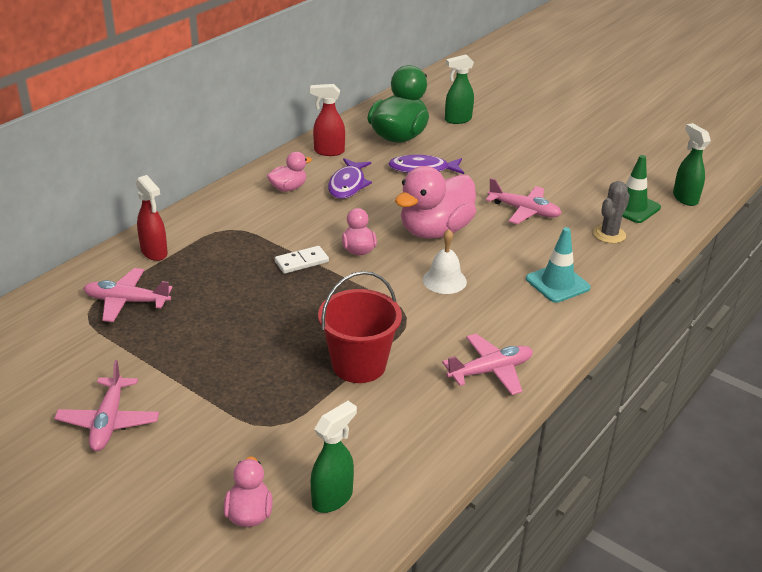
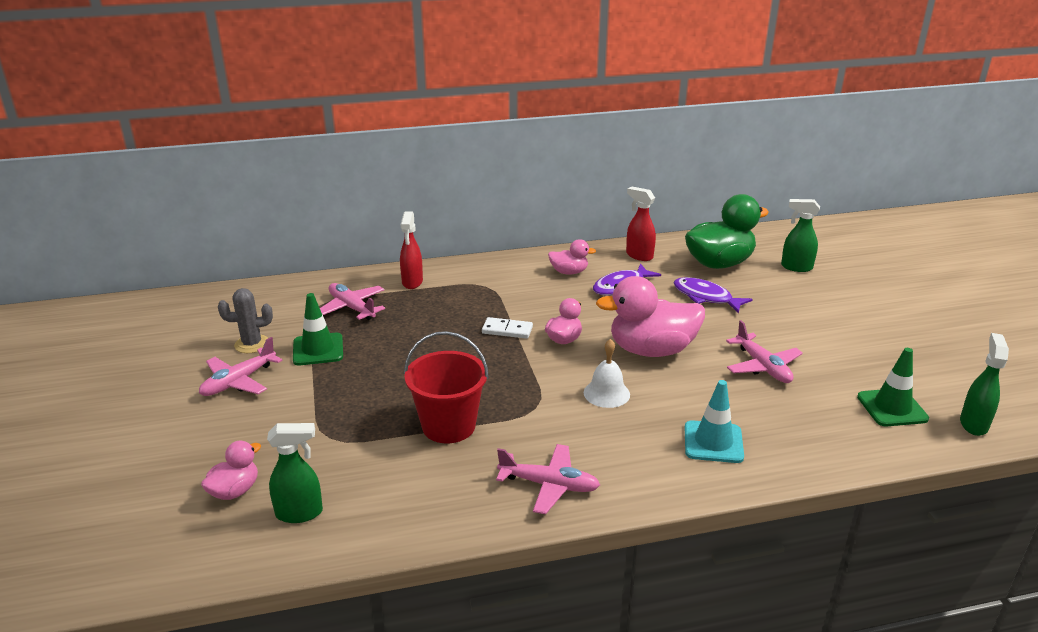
camera: 40 degrees right, 5 degrees down
(148, 355) = (318, 349): none -> green traffic cone
(609, 234) = (830, 422): grey cactus -> grey cactus (252, 344)

